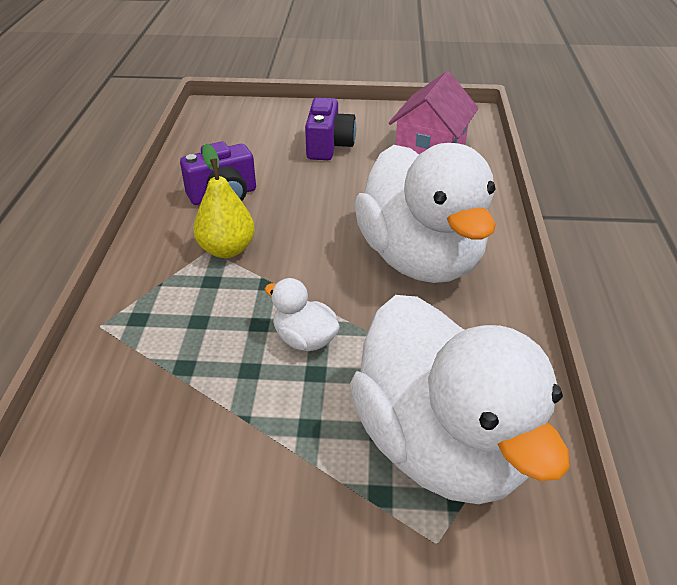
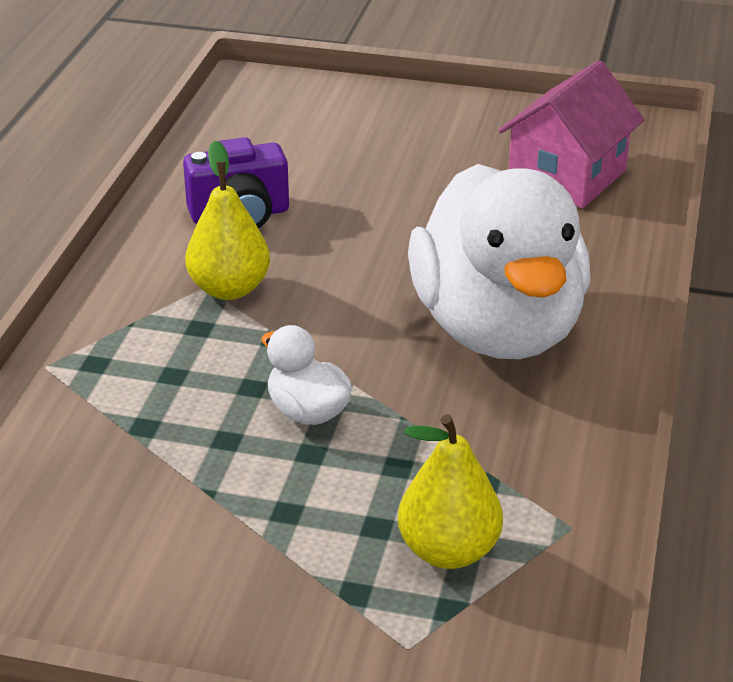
camera: 10 degrees right, 5 degrees down
(329, 146) = (413, 157): purple camera -> none
(441, 445) = (448, 551): white duck -> yellow pear

